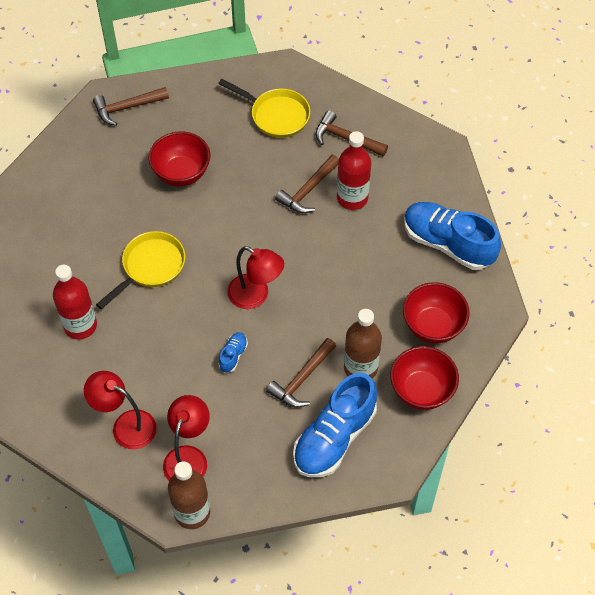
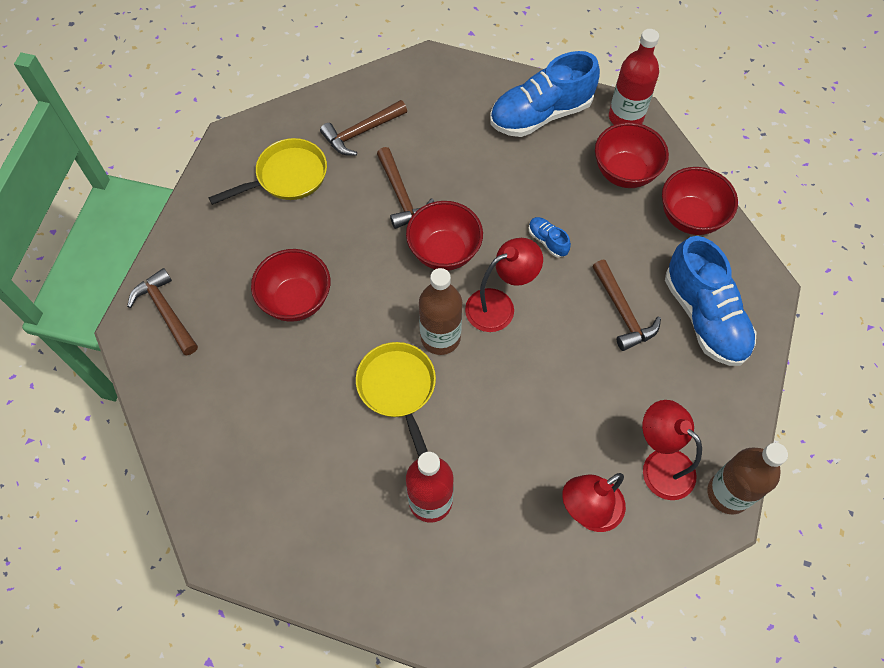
camera: 60 degrees left, 5 degrees up
(127, 108) = (166, 312): brown hammer -> brown hammer turned 135 degrees clockwise
(233, 355) = (559, 362): blue shoe -> blue shoe (547, 241)
(278, 240) = (444, 252): none -> red bowl
(352, 198) = (436, 163): red bottle -> red bottle (625, 117)
(360, 368) = (637, 255): brown bottle -> brown bottle (440, 337)

